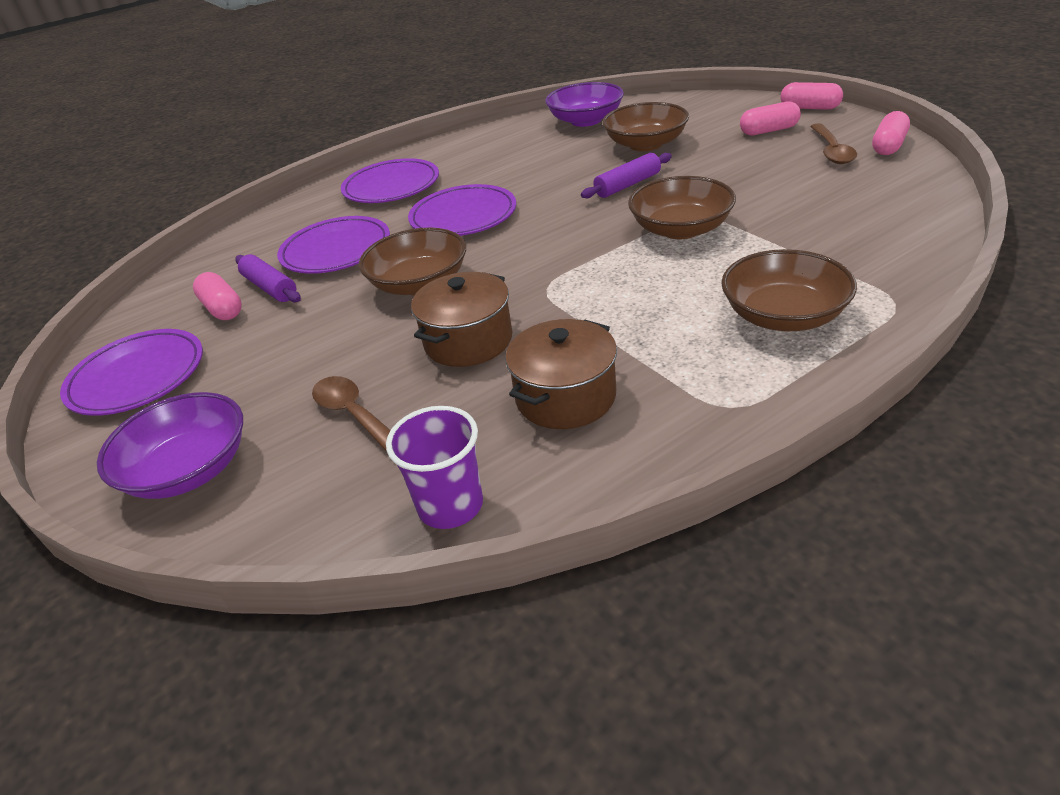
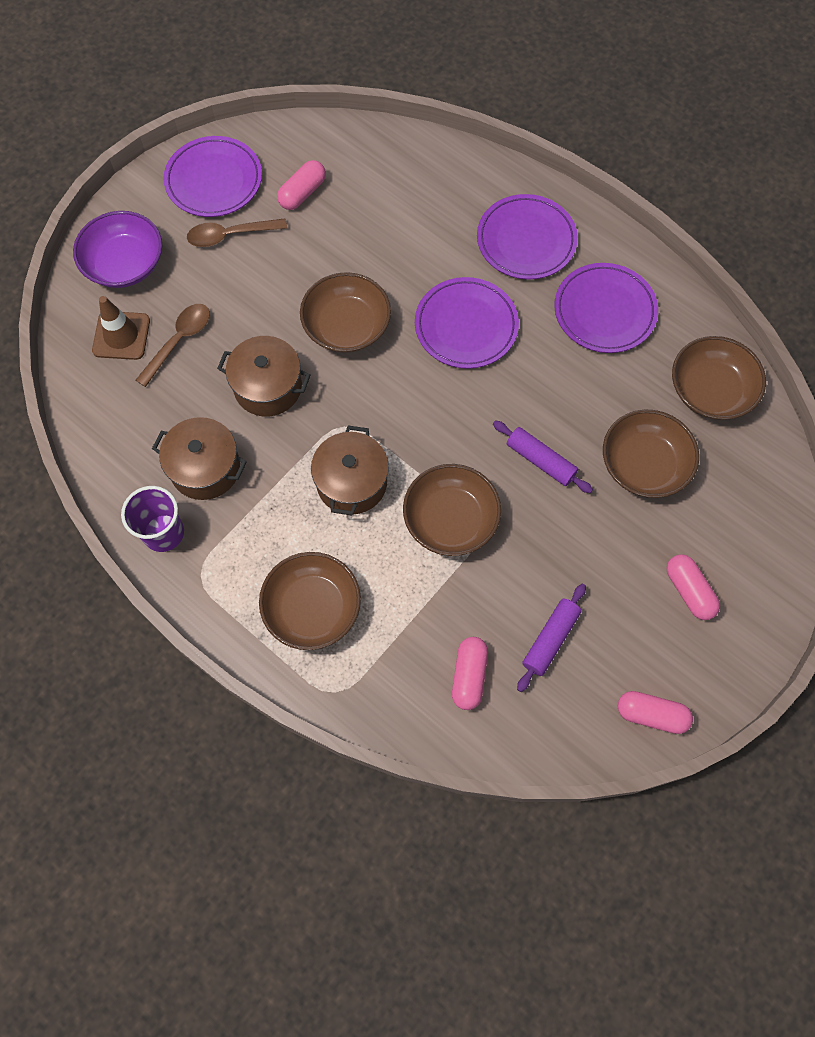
camera: 70 degrees right, 30 degrees up
(270, 288) = (334, 214): purple rolling pin -> purple rolling pin (550, 639)
(308, 477) = (121, 335): none -> brown traffic cone
(336, 250) = (397, 240): purple plate -> purple plate (604, 311)
(450, 506) = (102, 424): purple cup -> purple cup (163, 533)
(586, 120) = (710, 390): purple bowl -> brown bowl
(621, 285) = (351, 482): none -> brown pot
(810, 108) = (763, 636): pink capsule -> pink capsule (469, 676)
(831, 151) = (635, 655): brown spoon -> brown spoon (230, 235)

